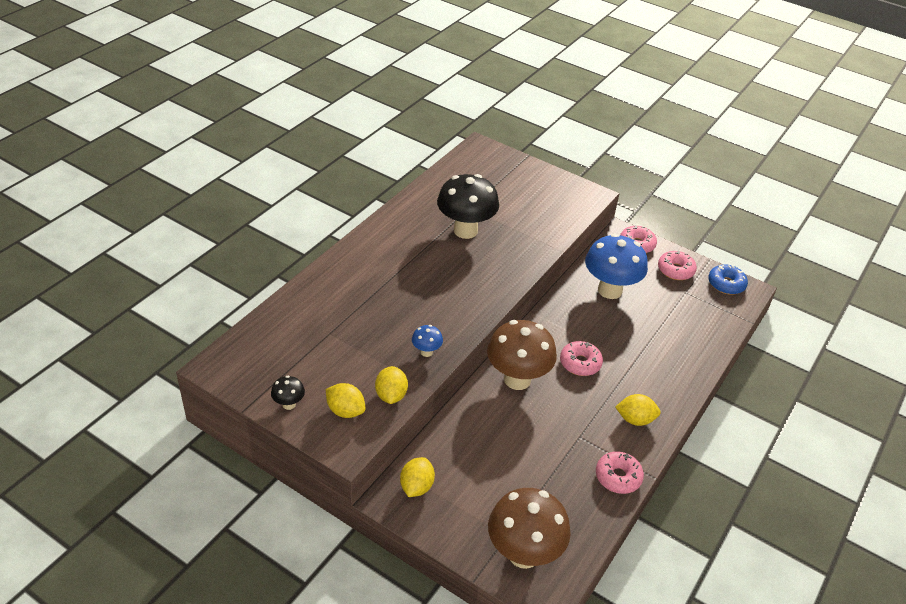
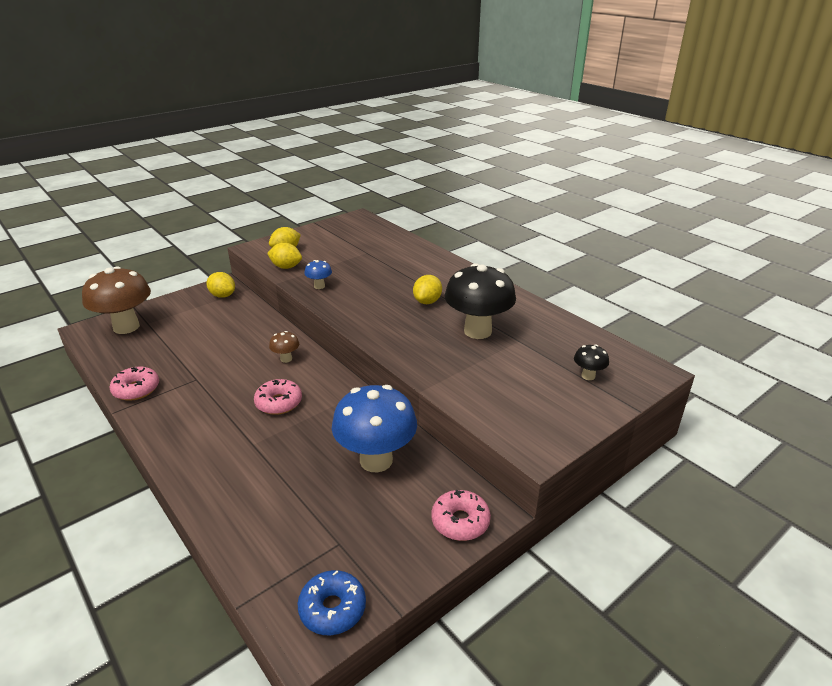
camera: 110 degrees right, 10 degrees down
(289, 404) = (307, 234): black mushroom -> black mushroom (588, 376)
(517, 379) = (286, 359): brown mushroom -> brown mushroom, size x0.44
(635, 419) = (183, 420): yellow lemon -> yellow lemon (427, 301)
(675, 270) = (389, 549): pink donut -> none

